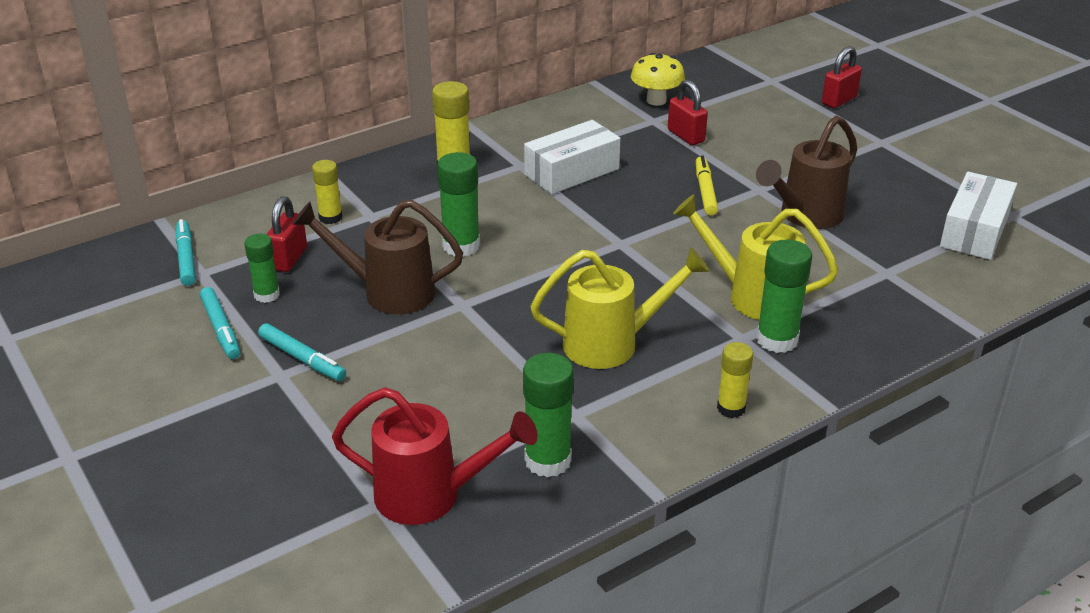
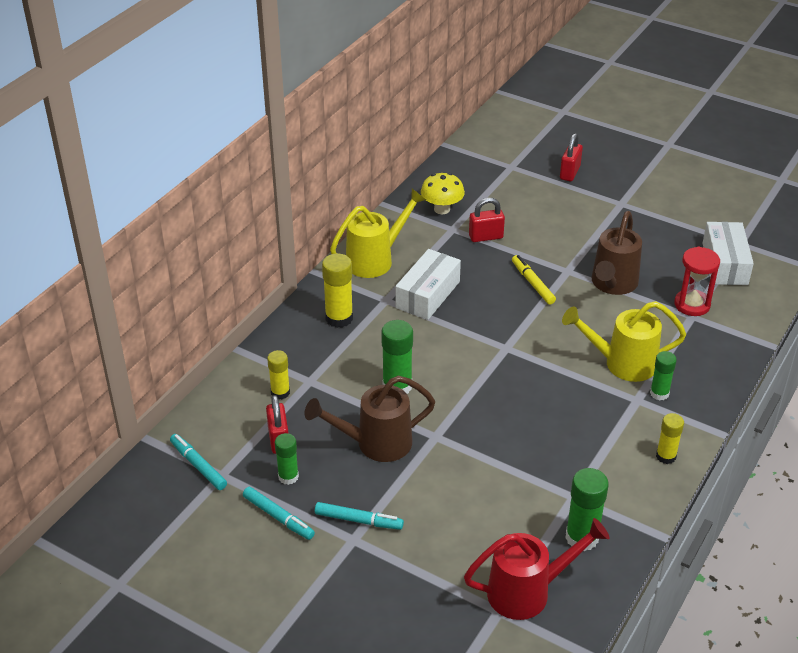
camera: 25 degrees left, 5 degrees up
(611, 344) = (558, 433): yellow watering can -> yellow watering can (375, 260)
(686, 136) = (486, 237): red padlock -> red padlock turned 45 degrees counterclockwise
(777, 340) = (659, 393): green glue stick -> green glue stick, size x0.64
(895, 261) = (692, 305): none -> red hourglass

